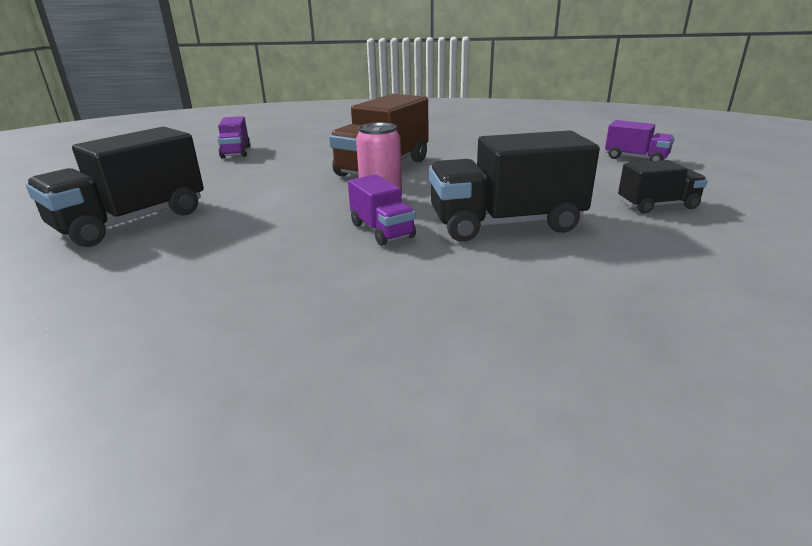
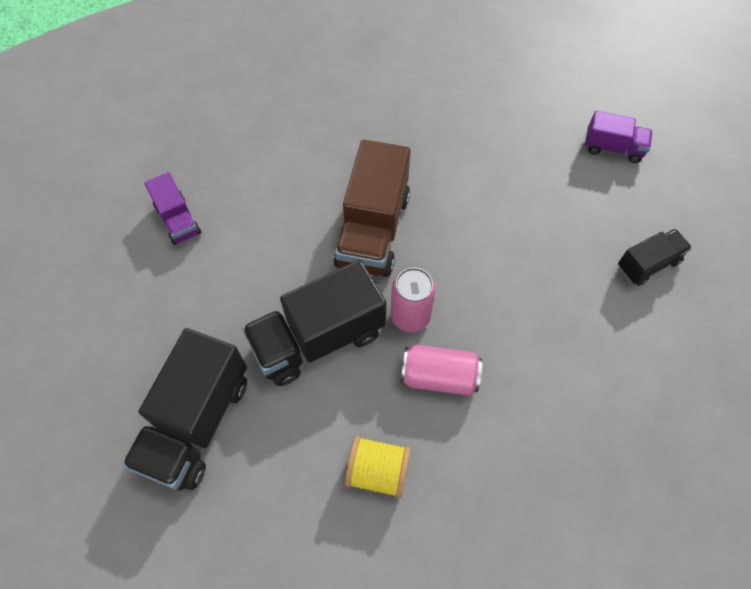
camera: 20 degrees left, 35 degrees up
(263, 269) = (378, 471): none -> yellow spool
(382, 230) = (439, 376): purple truck -> pink can
(505, 224) = (536, 336): black truck -> black truck (318, 339)

